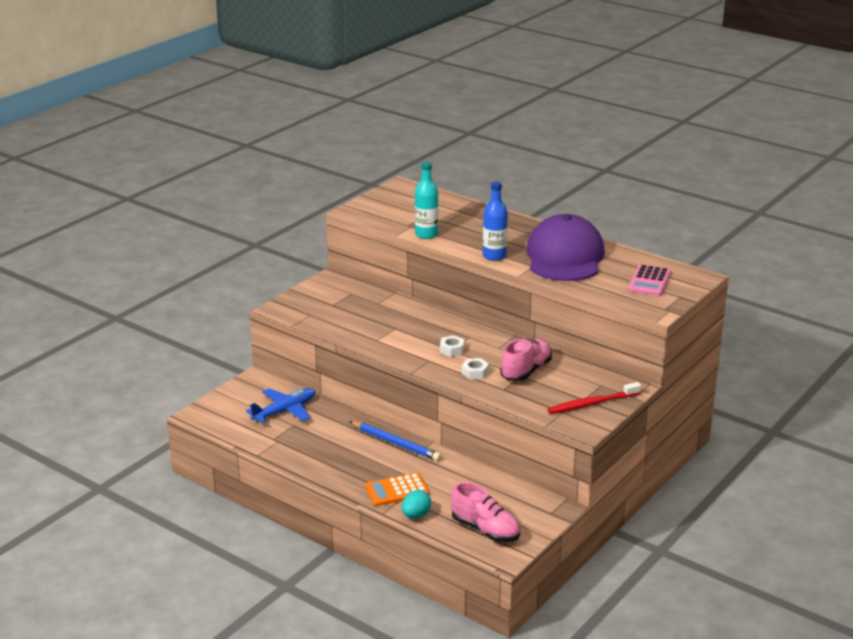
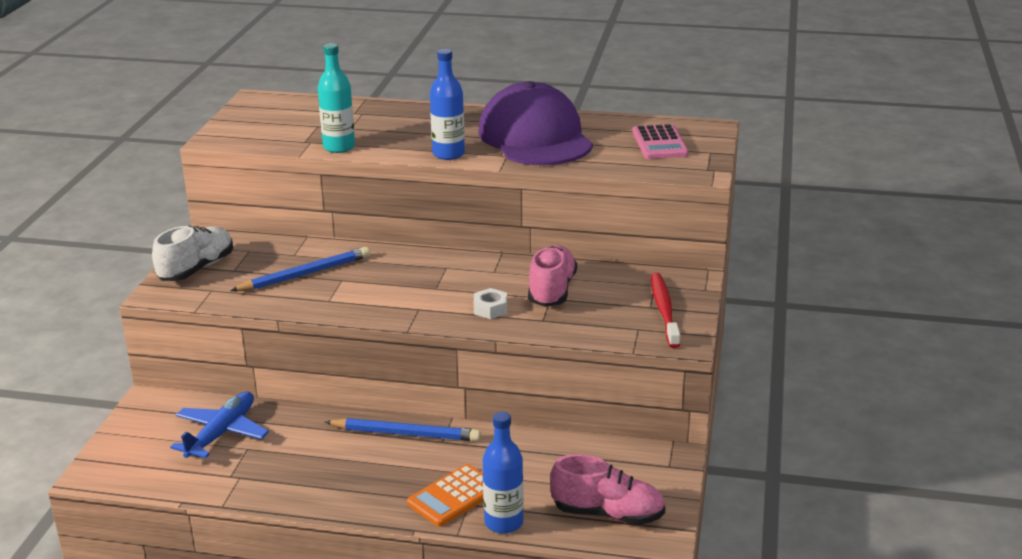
camera: 25 degrees left, 0 degrees up
(310, 298) = (196, 269): none -> white shoe
(375, 319) = (305, 274): none -> blue pencil
(416, 515) = (503, 522): turquoise egg -> blue bottle
(452, 350) = (438, 288): white nut -> none
(591, 404) = (664, 310): red toothbrush -> red toothbrush turned 135 degrees clockwise

